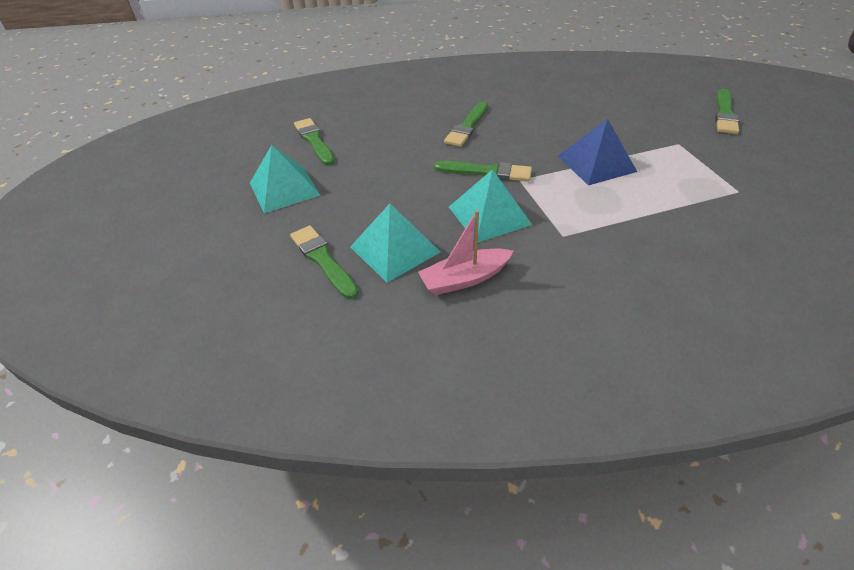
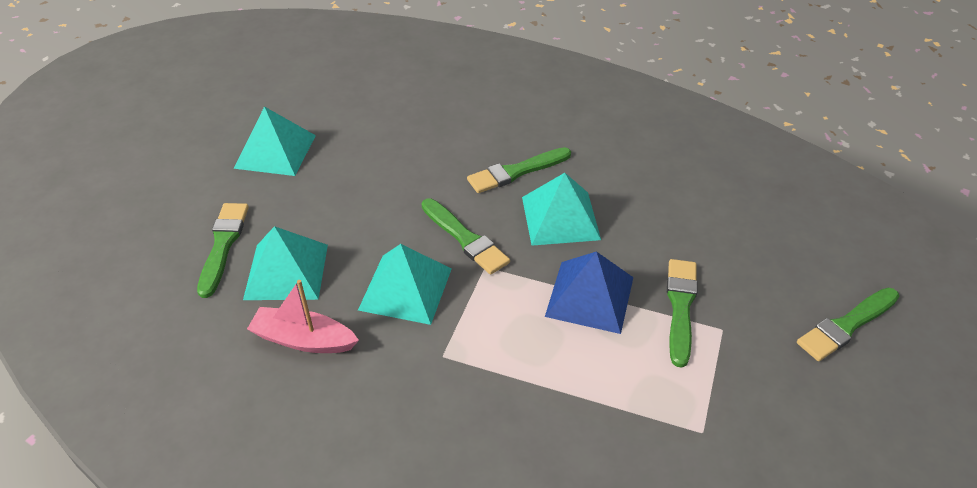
camera: 35 degrees right, 0 degrees up
(314, 141) = (357, 110): green brush -> green brush (680, 307)
(525, 136) = (560, 218): none -> turquoise pyramid

